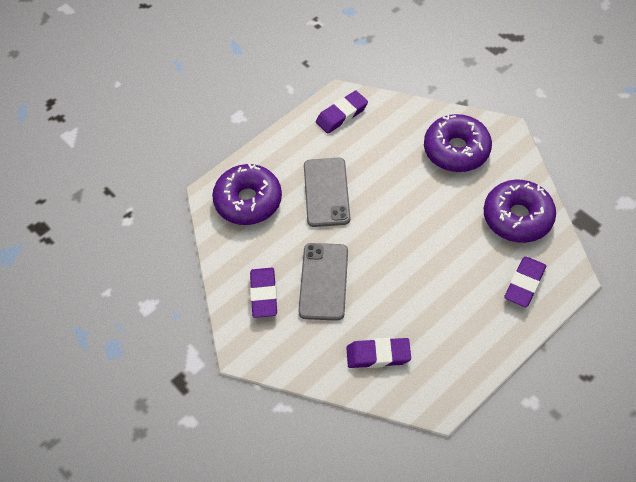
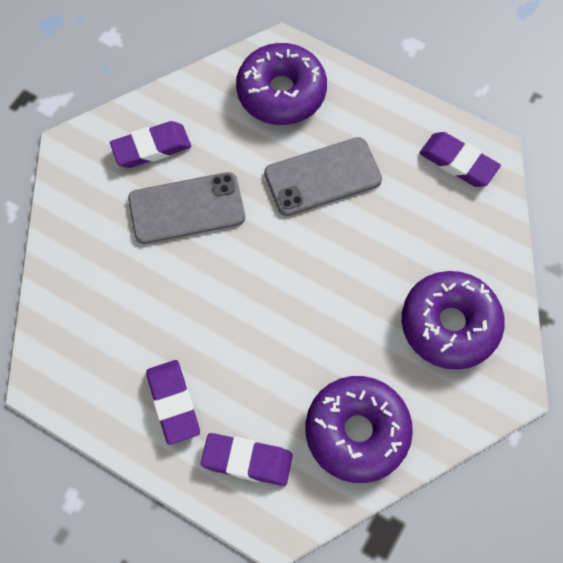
camera: 70 degrees right, 10 degrees up
(378, 355) = (97, 296): purple eraser -> purple eraser (173, 403)

